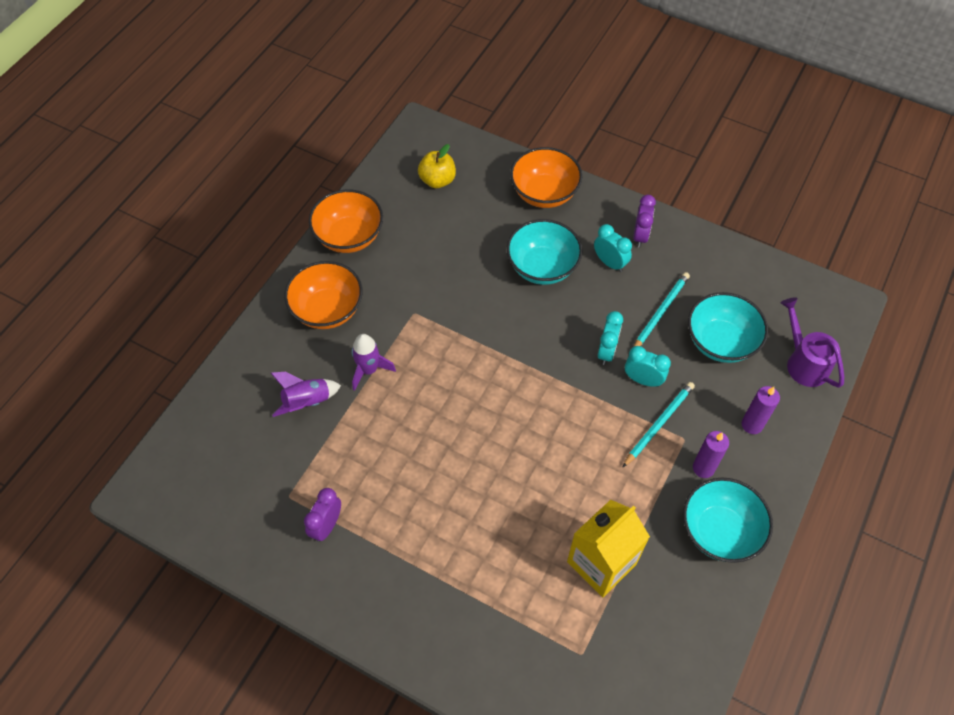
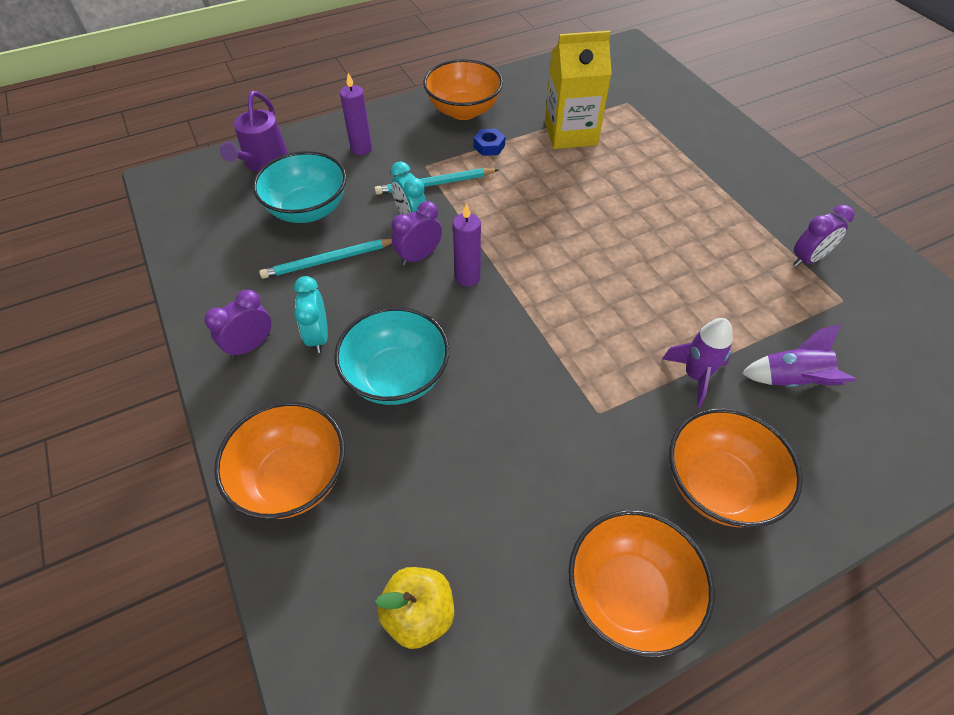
camera: 145 degrees left, 5 degrees down
(606, 351) = (419, 256): turquoise clock -> purple clock
(656, 496) = (489, 146): none -> blue nut
(703, 468) = (432, 144): purple candle -> purple candle (467, 277)
(719, 531) = (463, 110): turquoise bowl -> orange bowl

